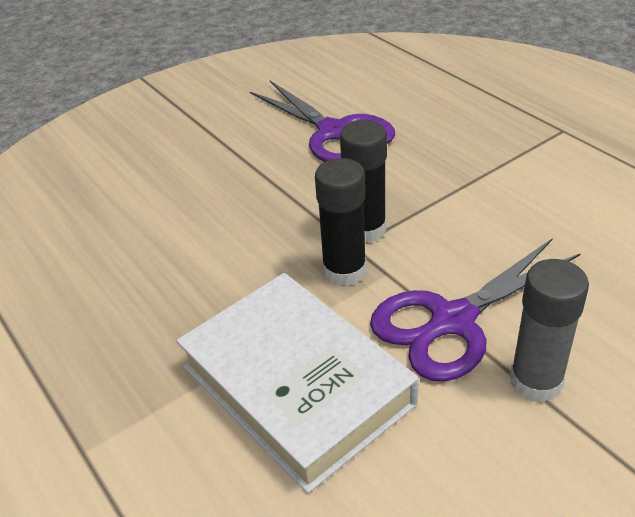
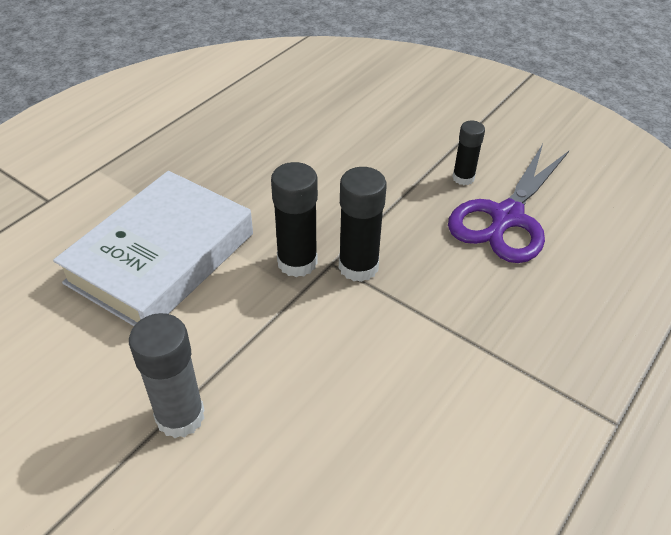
camera: 70 degrees right, 5 degrees up
(270, 145) = (463, 178): none -> black glue stick
(453, 321) = (247, 347): purple scissors -> none

